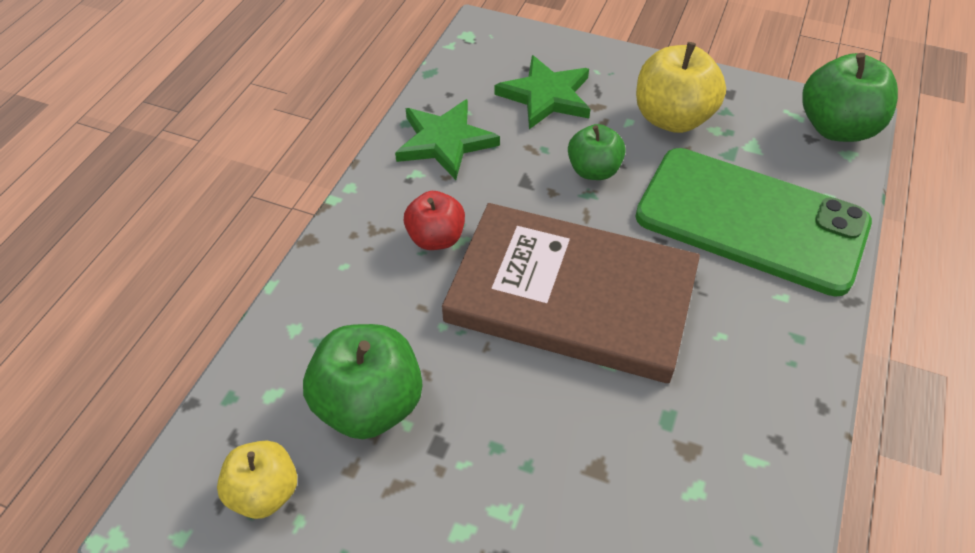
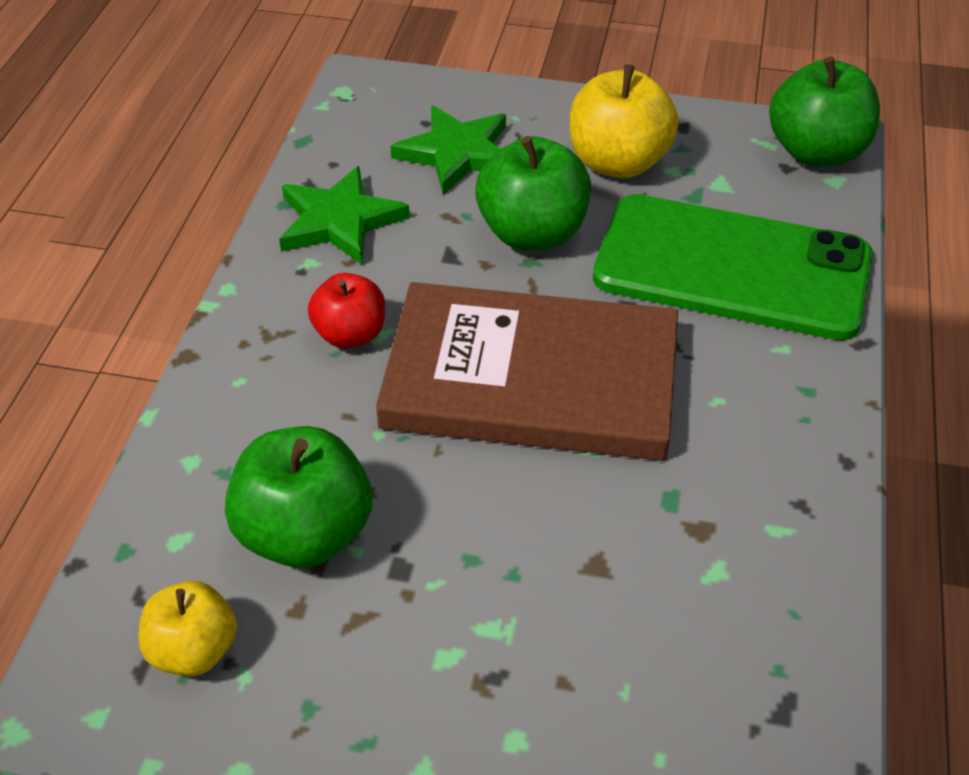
camera: 10 degrees left, 5 degrees down
(593, 170) = (532, 233): green apple -> green apple, size x1.60

